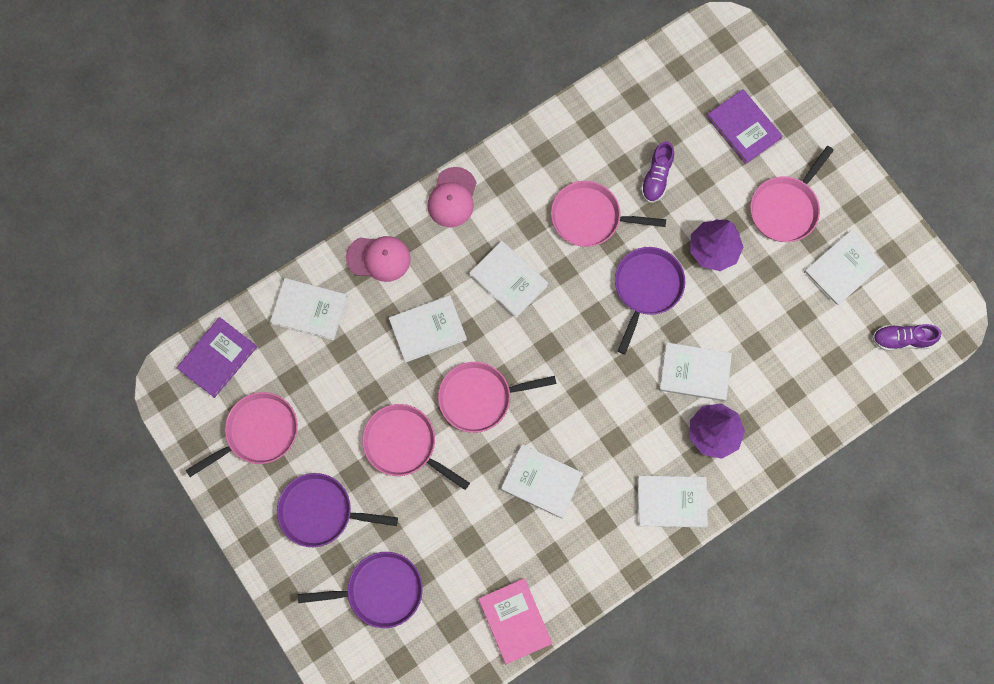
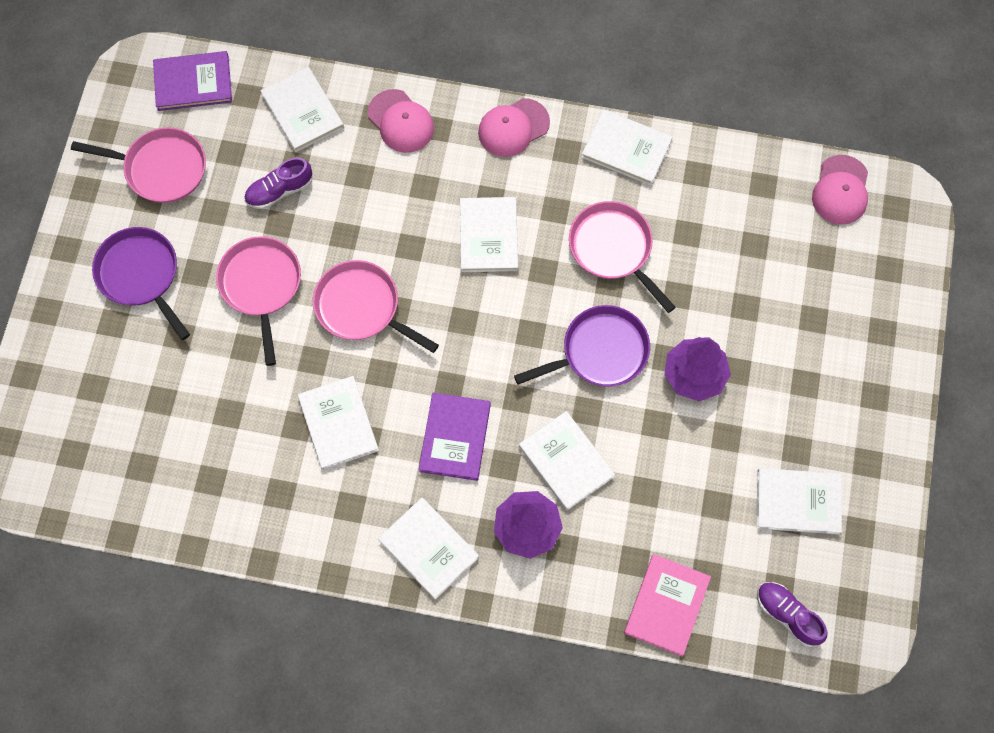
camera: 45 degrees right, 5 degrees down
(380, 590) = (118, 382): purple pan -> none
(427, 329) = (379, 213): white book -> white book (626, 149)
(515, 621) = (195, 513): pink book -> pink book (667, 605)
(656, 177) = (708, 269): purple shoe -> purple shoe (279, 191)
(682, 58) = (840, 190): none -> pink cap
(743, 127) = (835, 298): purple book -> purple book (455, 437)
(785, 208) = (800, 401): pink pan -> none

